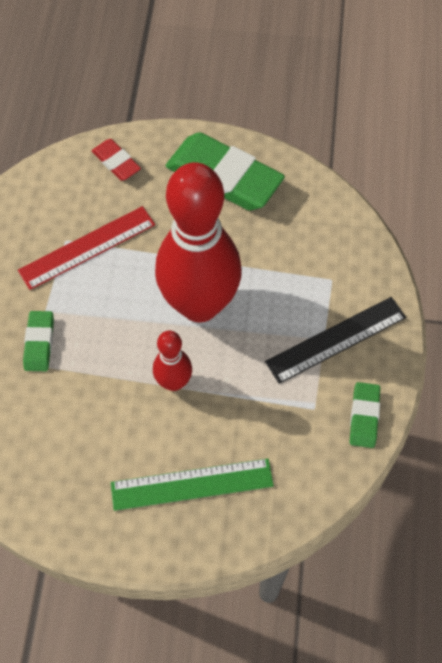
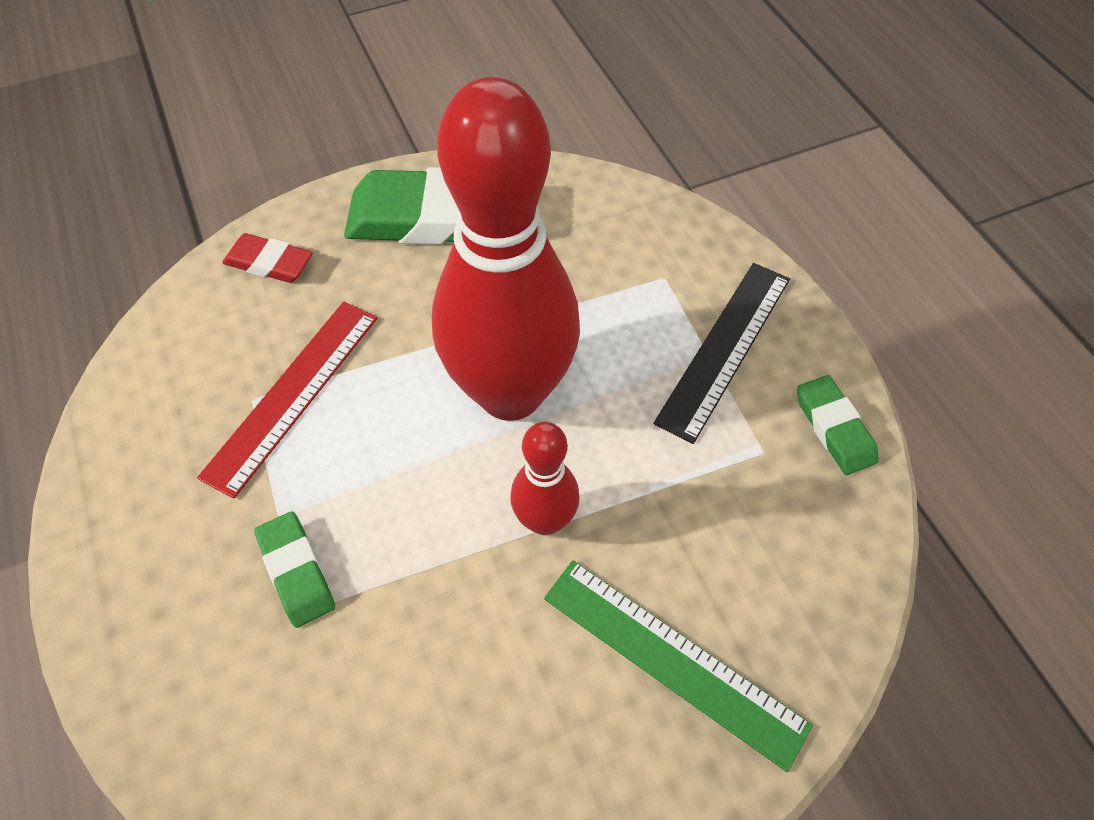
camera: 30 degrees left, 5 degrees down
(192, 484) = (673, 659): green ruler -> green ruler turned 75 degrees clockwise

